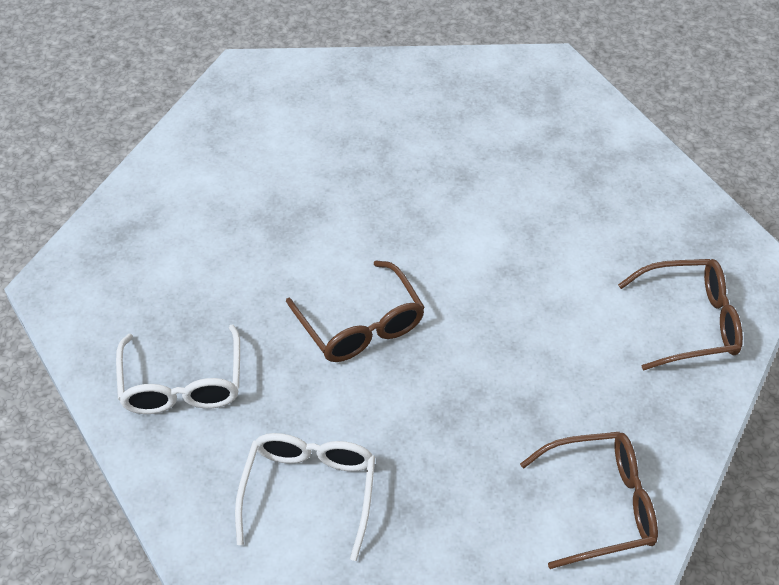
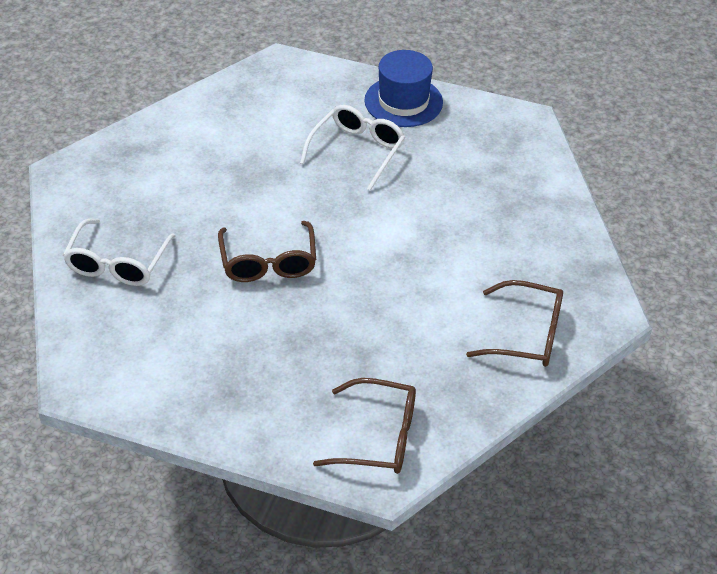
camera: 20 degrees right, 5 degrees down
(309, 493) = (168, 361): white glasses -> white glasses (357, 151)
(408, 81) = (403, 101): none -> blue hat

